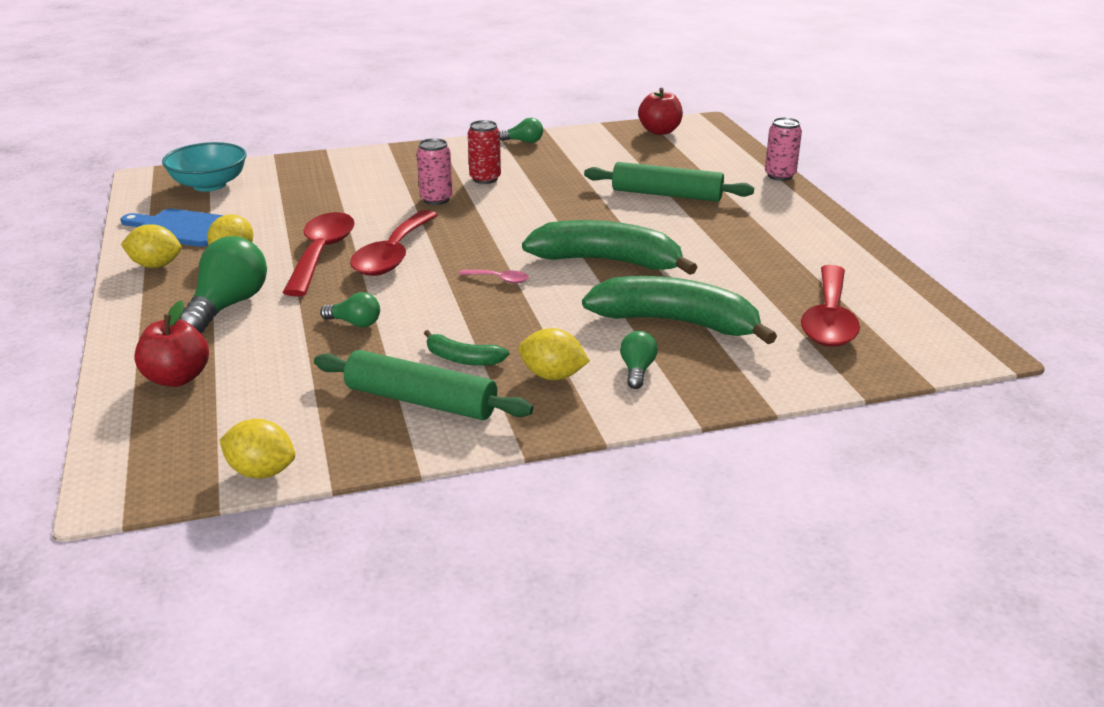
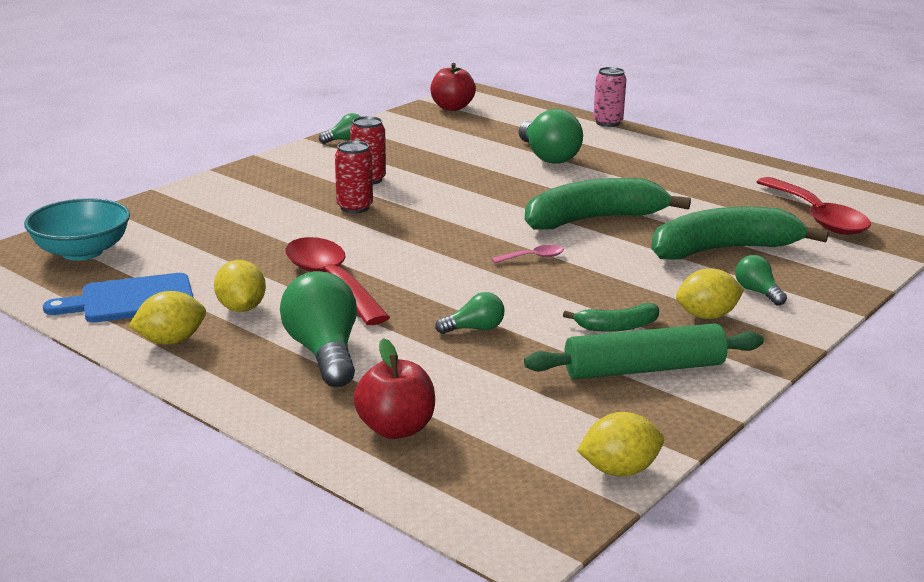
camera: 35 degrees left, 5 degrees down
(393, 255) = (402, 264): red spoon -> none
(436, 199) = (354, 207): pink can -> red can
(667, 195) = (548, 157): green rolling pin -> green light bulb

